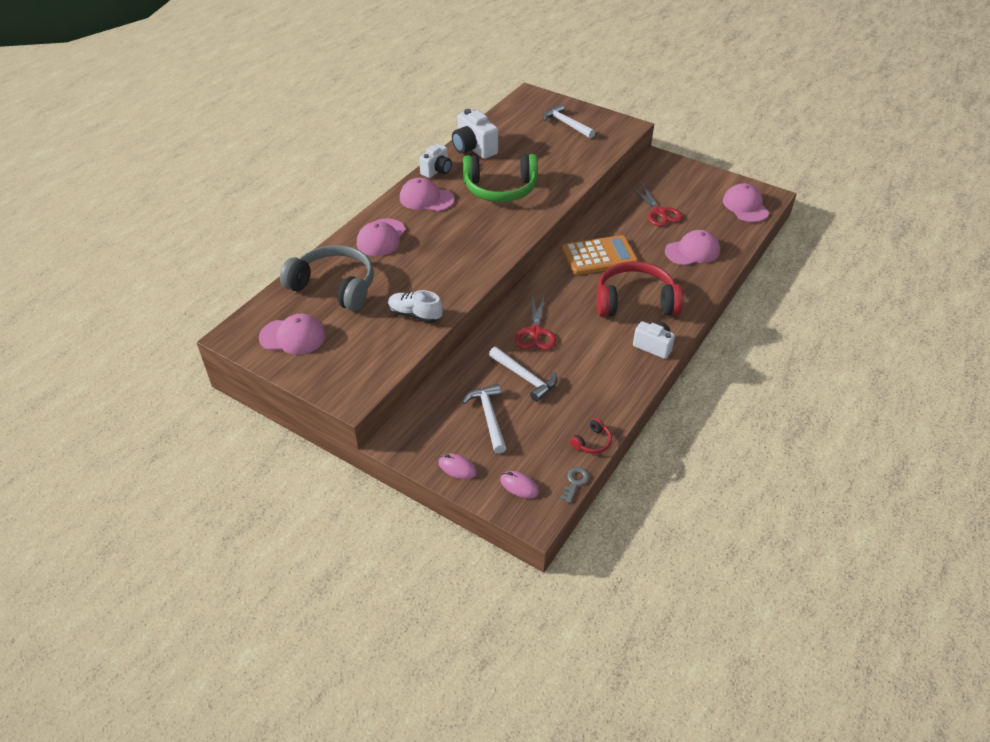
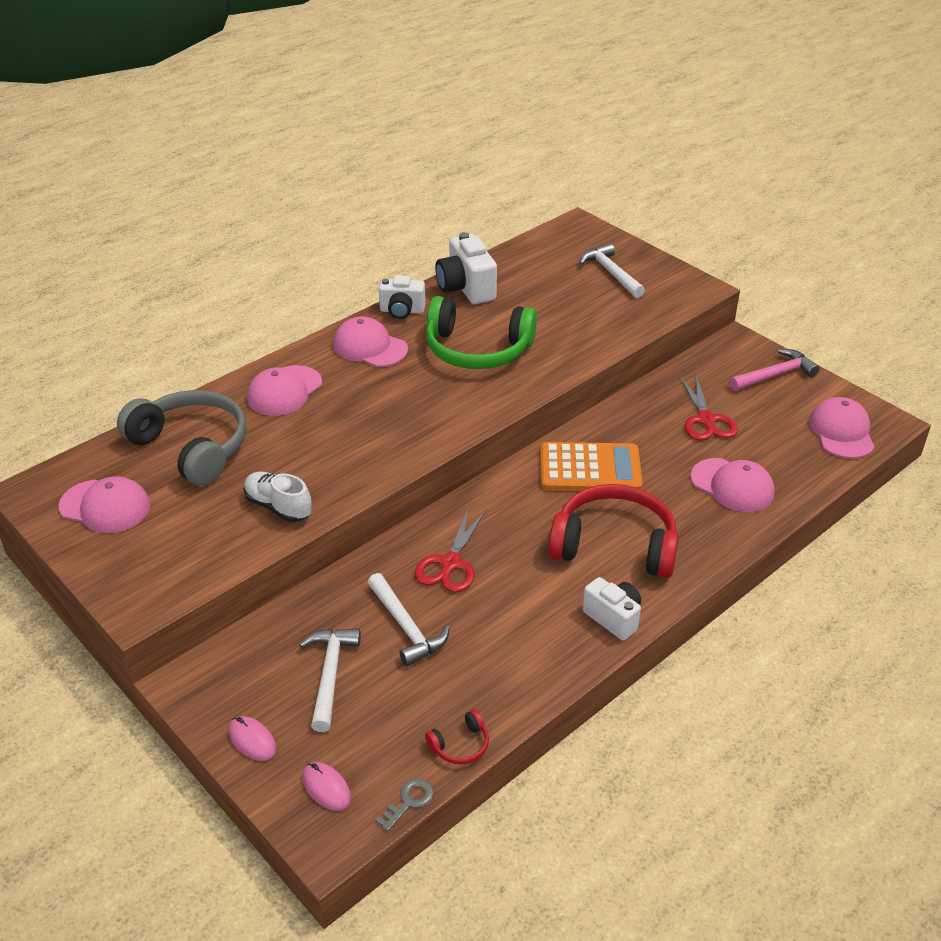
camera: 15 degrees right, 5 degrees down
(437, 171) = (402, 311): white camera -> white camera turned 45 degrees clockwise
(691, 176) = (775, 375): none -> pink hammer
(692, 251) = (732, 485): pink cap -> pink cap turned 45 degrees clockwise

